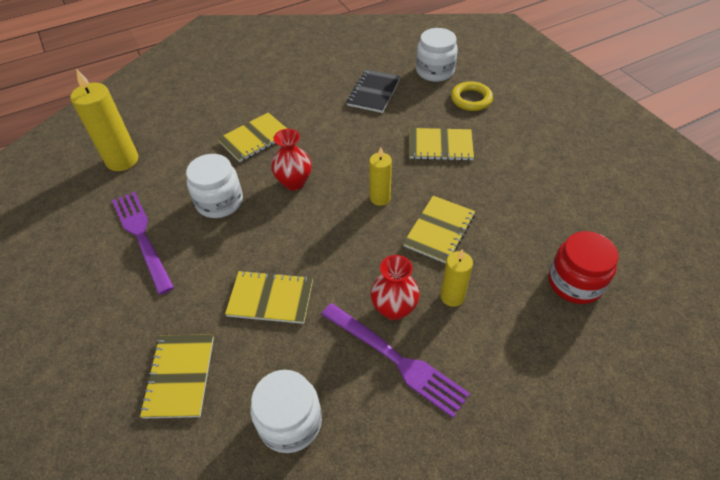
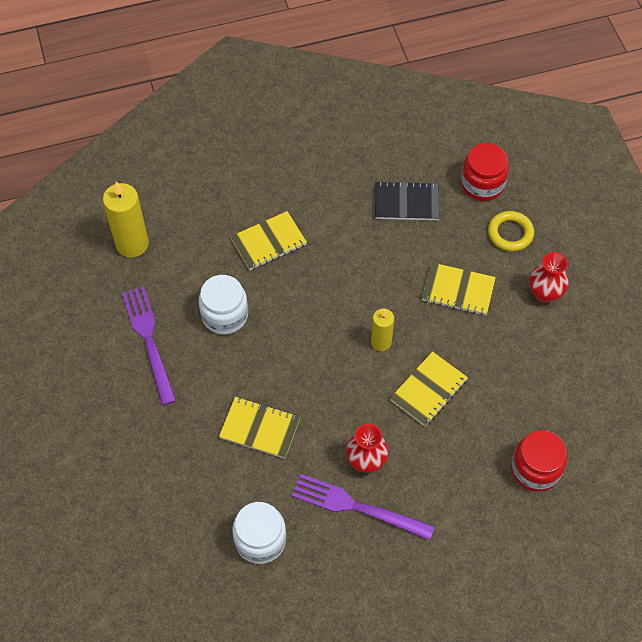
camera: 10 degrees right, 10 degrees up
(180, 376) = (176, 484): yellow notebook -> none
(294, 182) = (300, 306): red vase -> red vase (544, 293)
(374, 92) = (406, 202): black notebook -> black notebook turned 60 degrees clockwise
(396, 360) = (356, 507): purple fork -> purple fork turned 150 degrees clockwise
(435, 71) = (482, 184): white jar -> red jar
(452, 296) = (420, 460): yellow candle -> none

